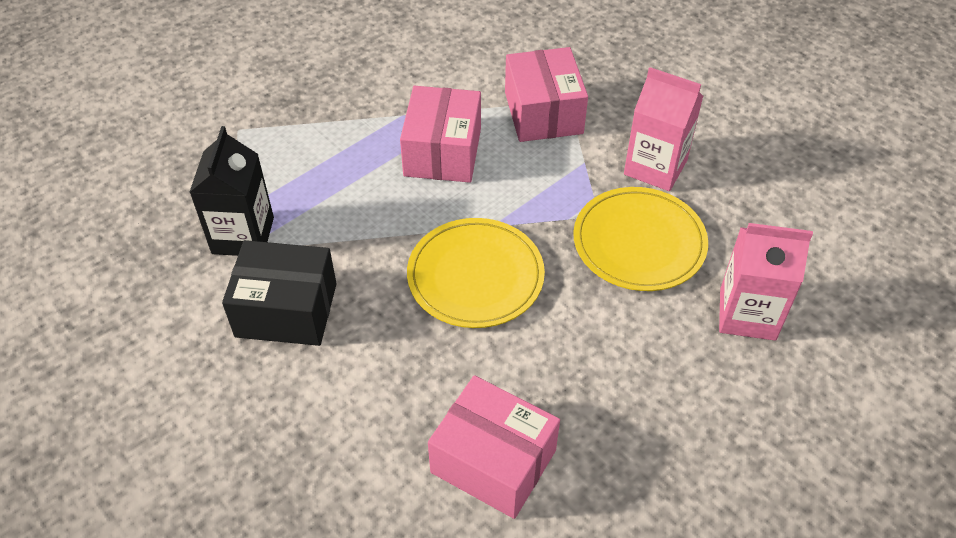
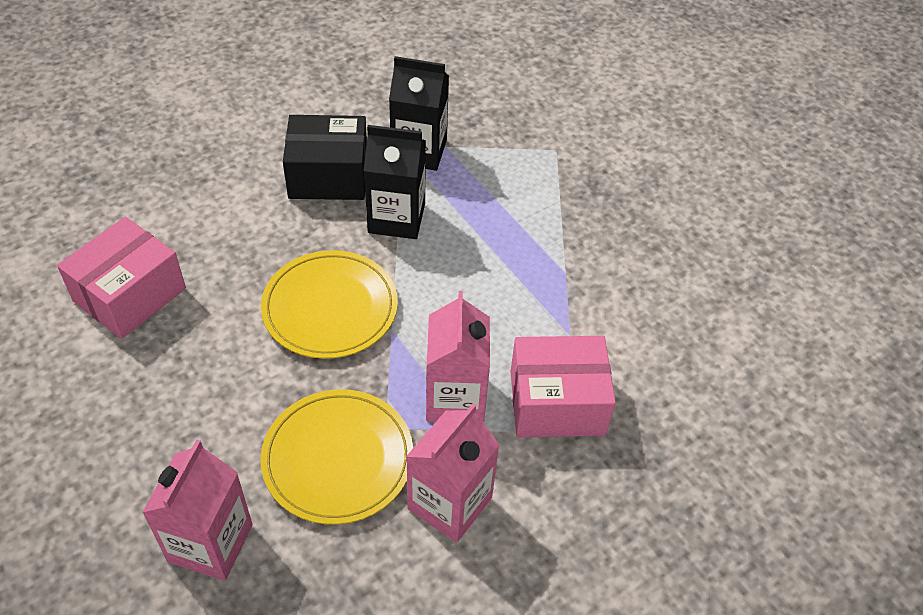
camera: 95 degrees right, 0 degrees up
(286, 310) = (328, 175): black box -> black box turned 75 degrees clockwise
(347, 241) = (396, 218): none -> black carton
(443, 152) = (503, 301): pink box -> none
(556, 174) = (455, 398): none -> pink carton

